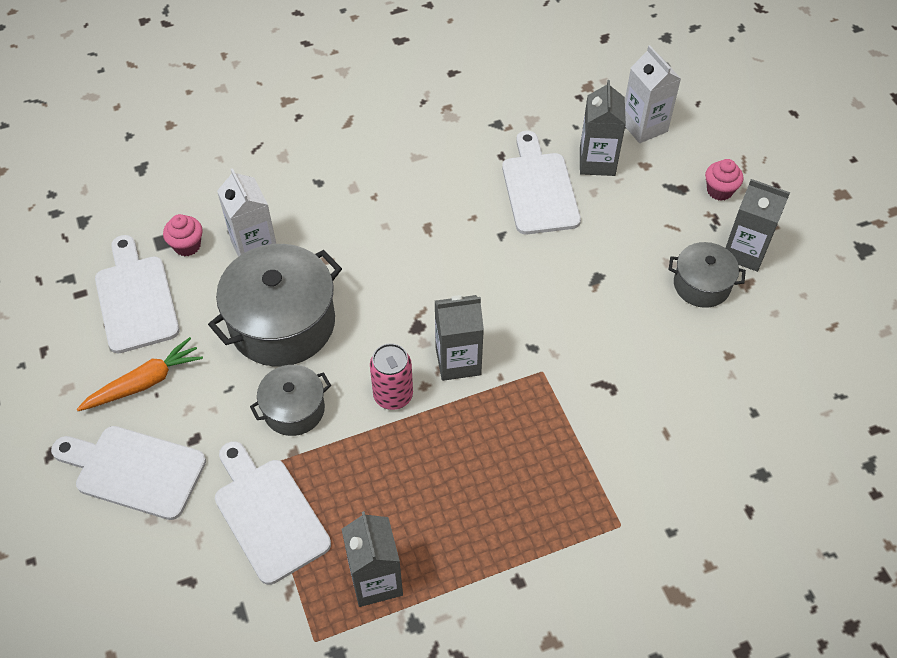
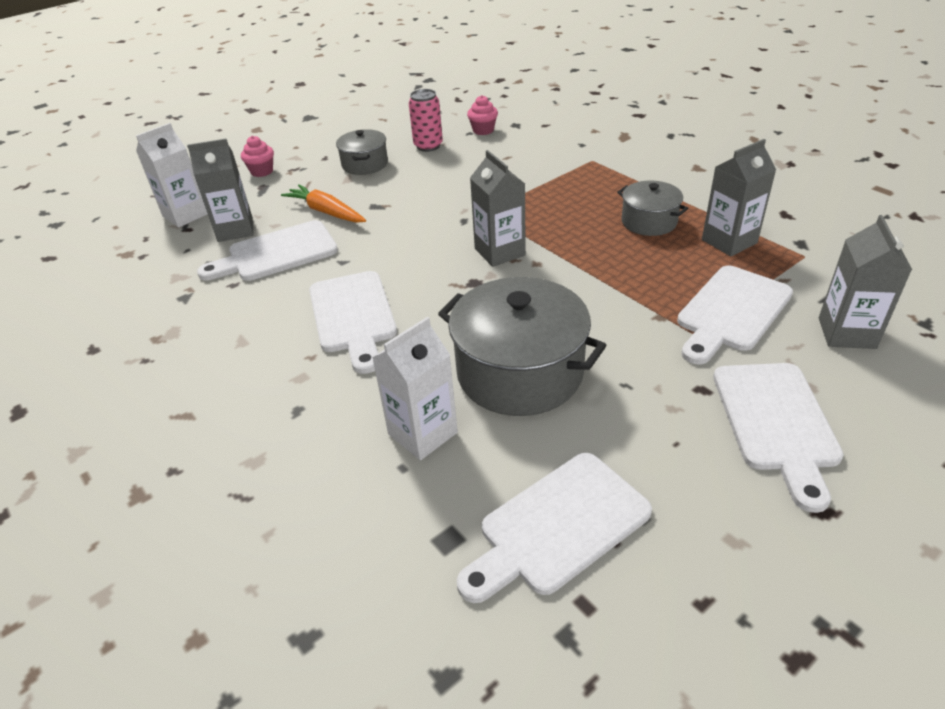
camera: 105 degrees left, 15 degrees down
(144, 382) = (670, 461): orange carrot -> orange carrot (326, 212)
(187, 246) = (445, 505): pink cupcake -> pink cupcake (483, 130)
(294, 409) = (615, 331): grey pot -> grey pot (649, 222)
(393, 395) = (558, 277): pink can -> pink can (428, 146)
(413, 230) = (353, 316): none -> white cutting board
(745, 252) = (325, 154): grey carton -> grey carton (846, 333)

